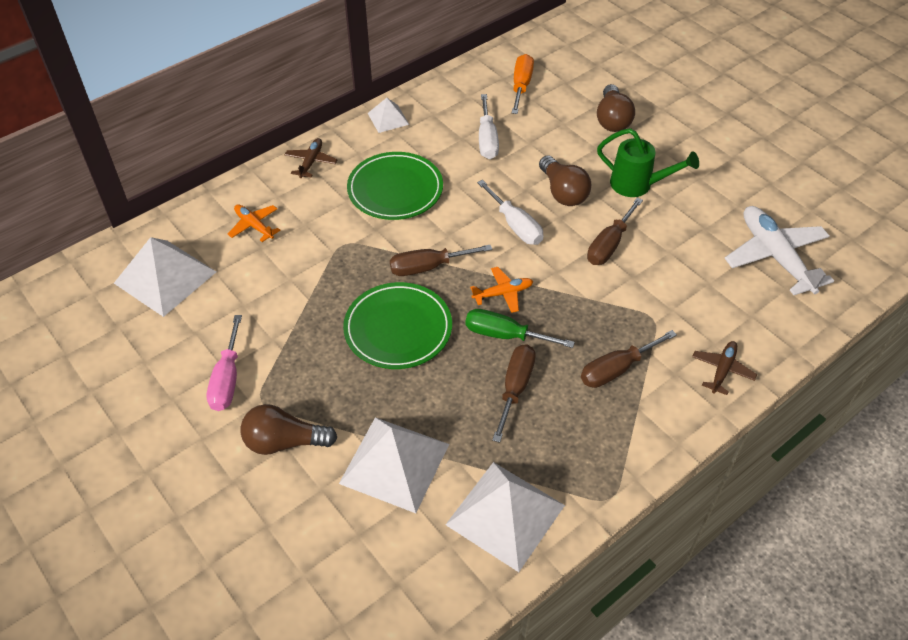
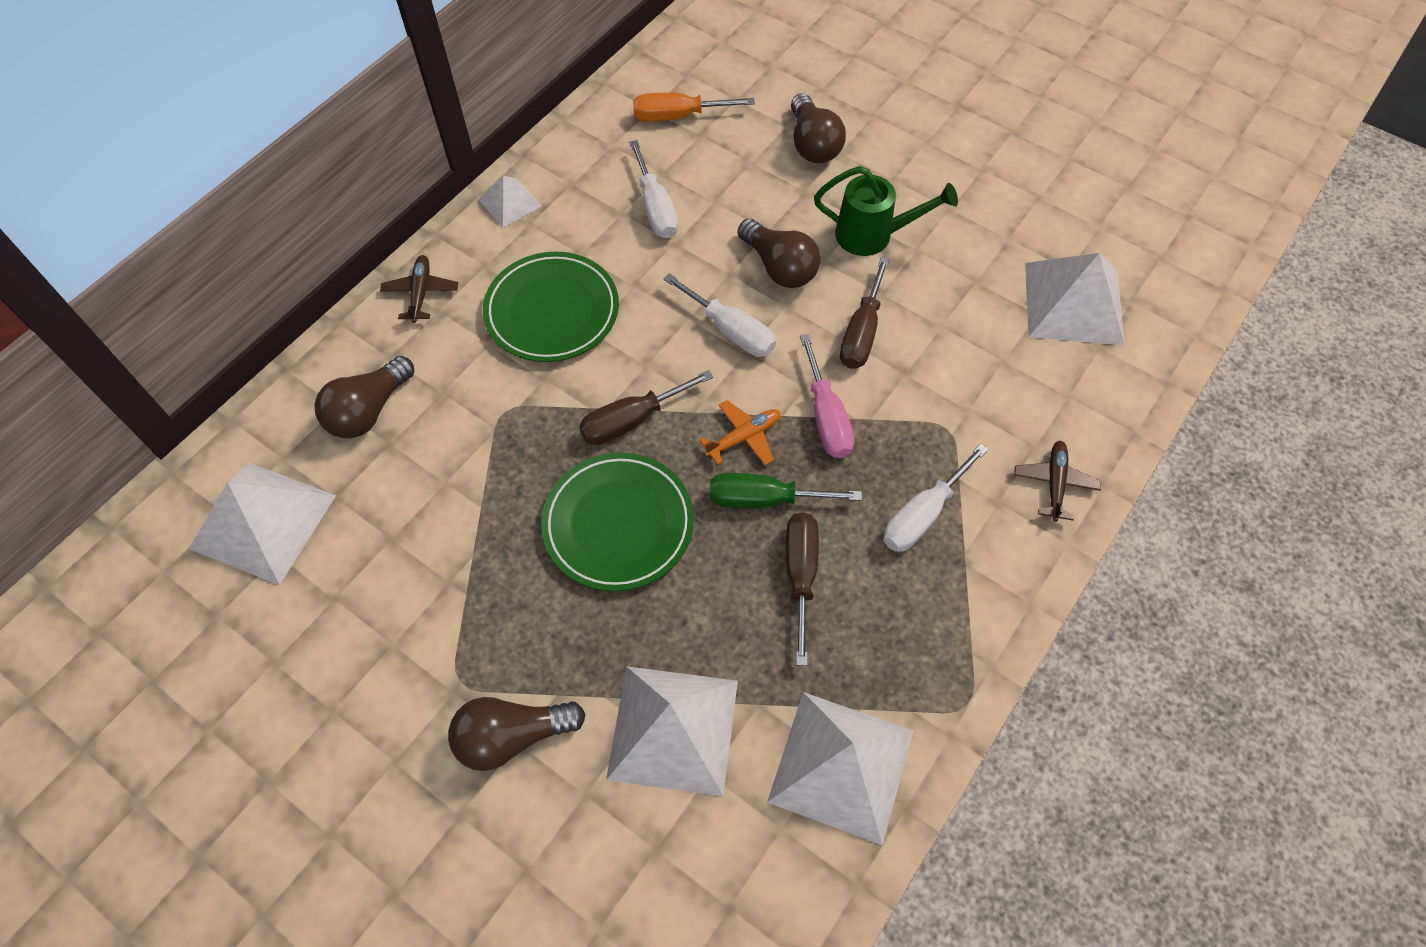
camera: 15 degrees left, 10 degrees up
(227, 379) = (402, 660): pink screwdriver -> pink screwdriver (826, 417)
(254, 226) = (369, 411): orange plane -> brown light bulb
(521, 86) = (678, 116): orange screwdriver -> orange screwdriver turned 90 degrees counterclockwise
(616, 369) = (922, 515): brown screwdriver -> white screwdriver
(775, 256) = (1074, 303): white plane -> white pyramid

